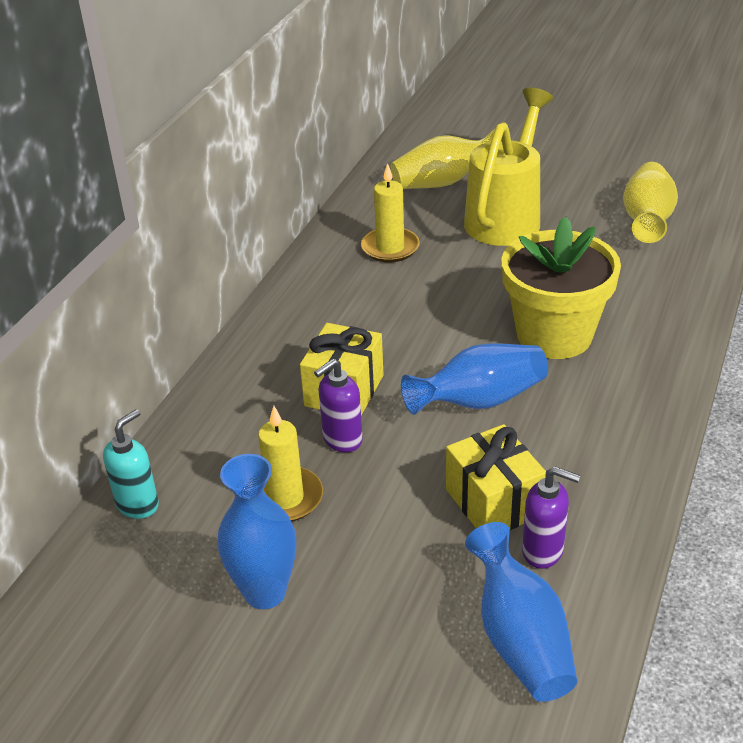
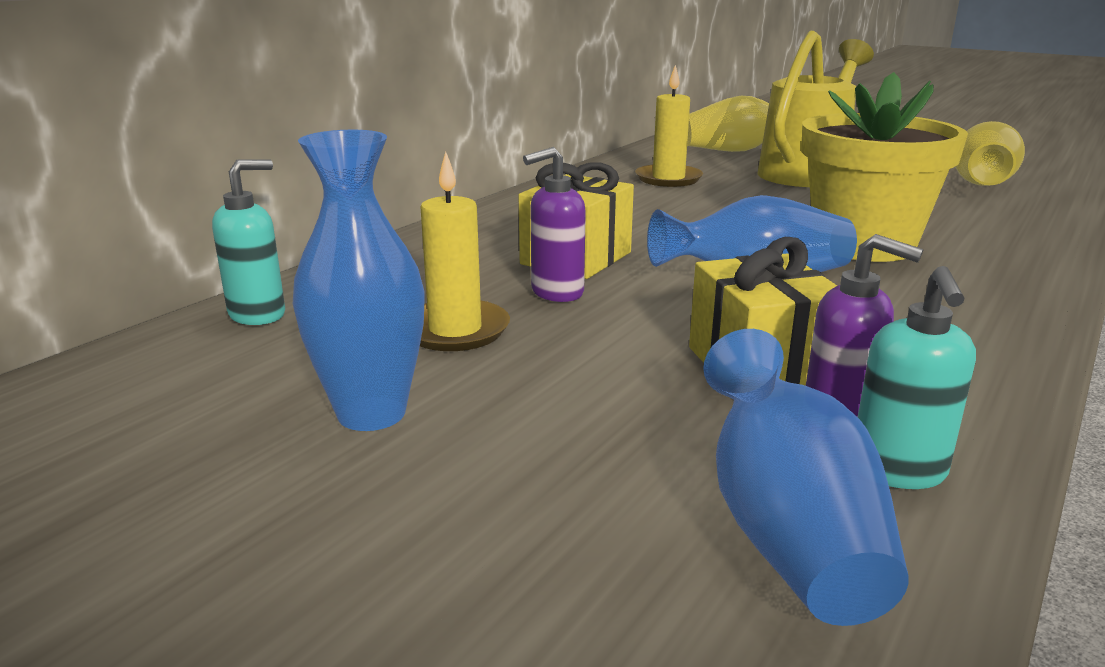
camera: 10 degrees right, 15 degrees down
(577, 584) = (898, 471): none -> turquoise soap dispenser

